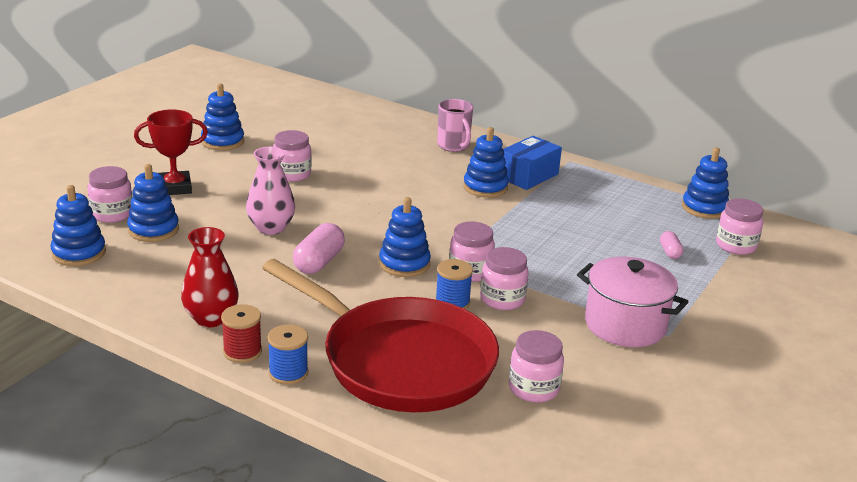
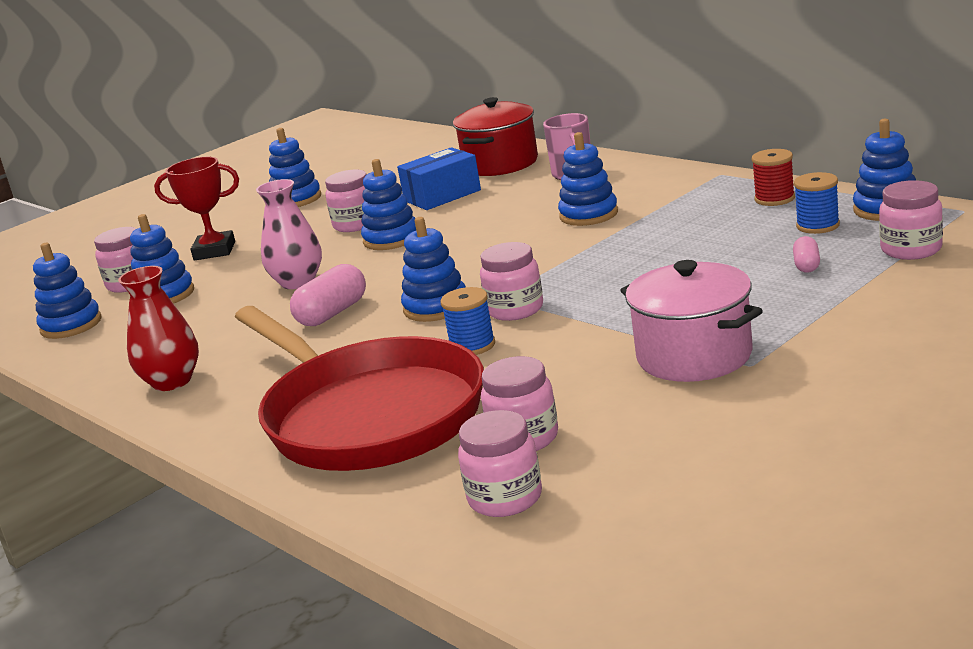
camera: 20 degrees right, 5 degrees down
(242, 352) = (186, 415): red spool -> red spool (774, 199)
(288, 373) = (225, 435): blue spool -> blue spool (818, 226)
(331, 193) = (391, 239): none -> blue stacking toy
(387, 128) = (500, 164): none -> red pot
(502, 299) = (540, 337): pink jar -> pink jar (505, 498)
(528, 176) = (653, 196): blue box -> blue box (442, 195)

